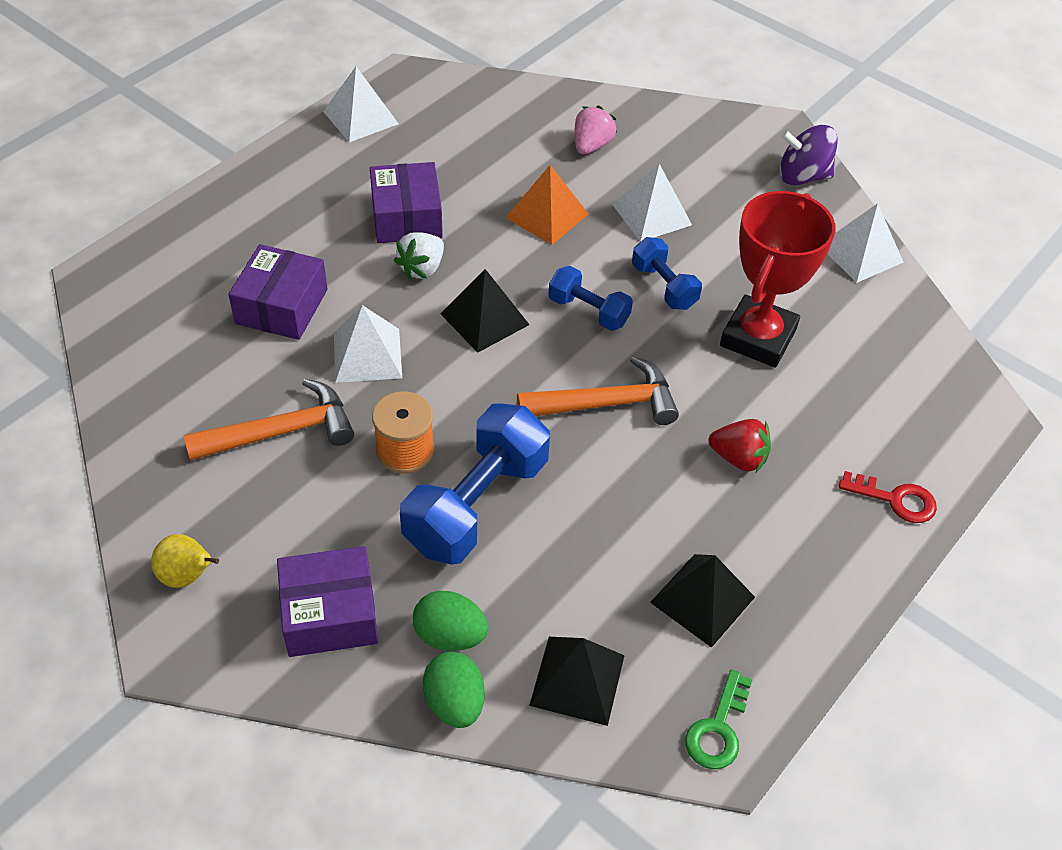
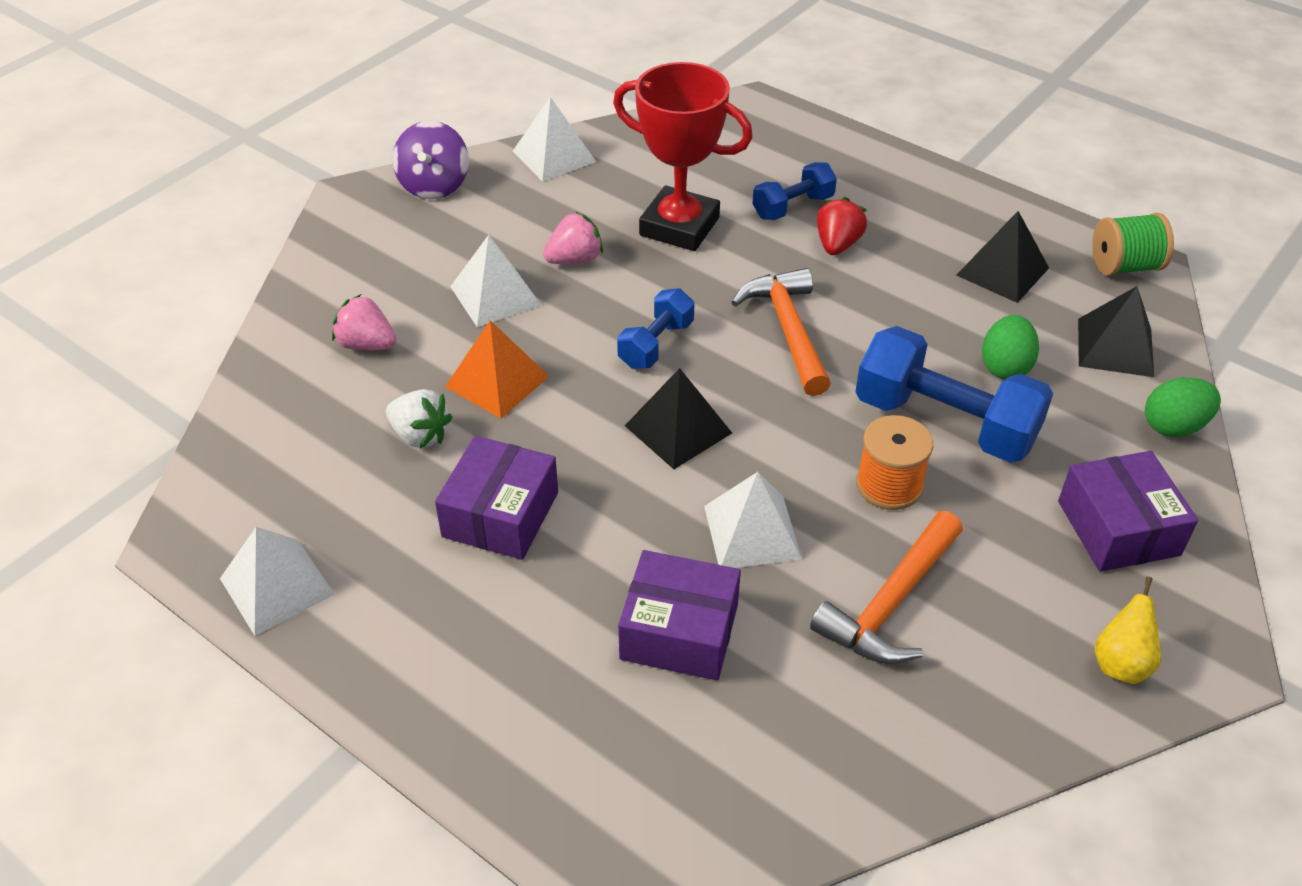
camera: 90 degrees left, 5 degrees down
(281, 432) = (890, 603): orange hammer -> orange hammer turned 120 degrees counterclockwise
(407, 217) = (500, 514): purple box -> purple box turned 60 degrees counterclockwise
(422, 268) = (597, 491): white strawberry -> white strawberry (420, 435)
(450, 635) = (1105, 434): green egg -> green egg (1005, 367)
(664, 286) = (612, 288): blue dumbbell -> blue dumbbell (793, 207)
(703, 263) = (575, 259): none -> pink strawberry
(718, 729) = (1124, 266): green key -> green spool
(896, 499) = (860, 160): red key -> none

